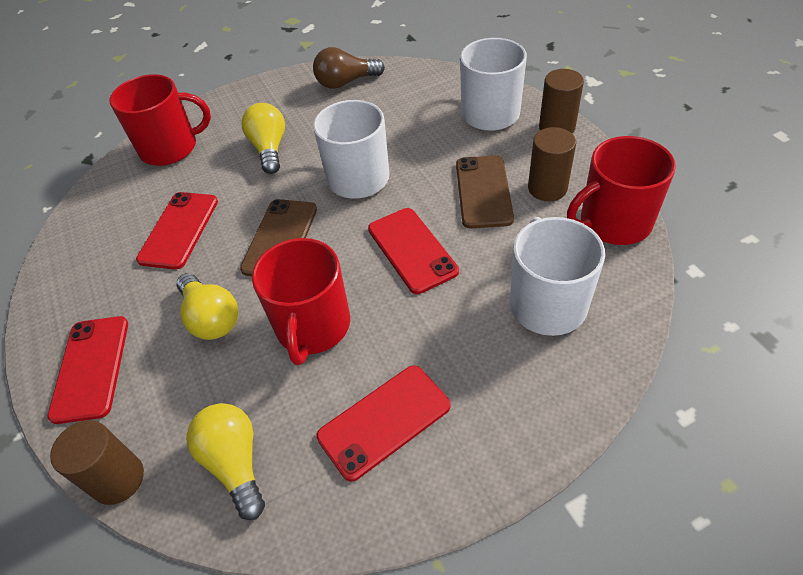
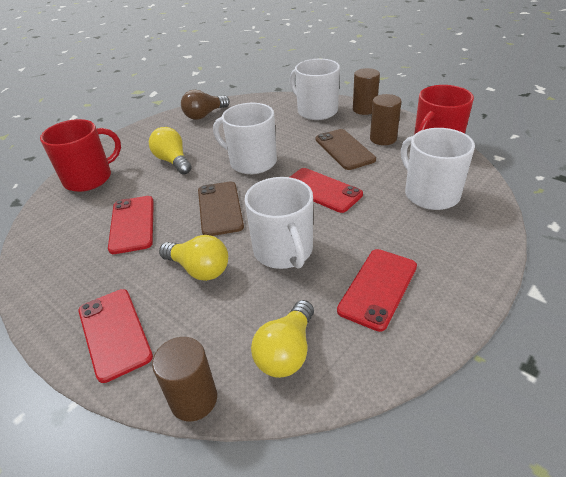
camera: 25 degrees left, 10 degrees down
(235, 463) = (286, 351): yellow light bulb -> yellow light bulb turned 105 degrees counterclockwise
(313, 326) = (283, 251): red mug -> white mug

